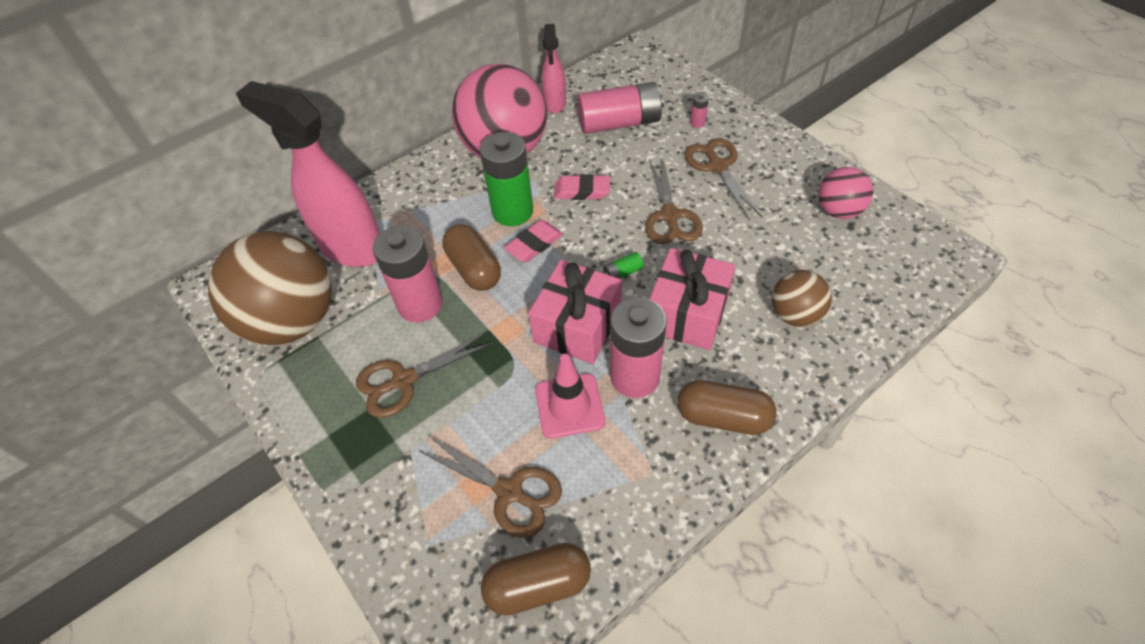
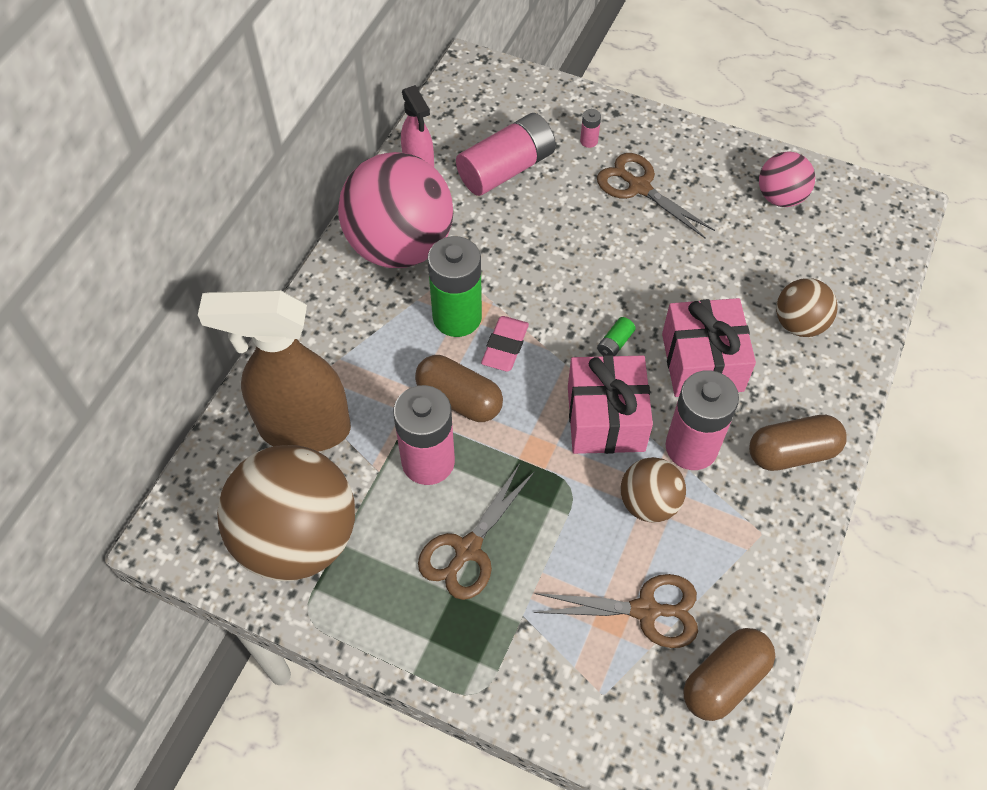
camera: 30 degrees left, 5 degrees up
(351, 248) = (303, 429): pink spray bottle -> brown spray bottle
(569, 406) = (648, 503): pink traffic cone -> brown ball
(582, 191) = (516, 266): pink eraser -> none
(670, 216) = (624, 262): brown scissors -> none

